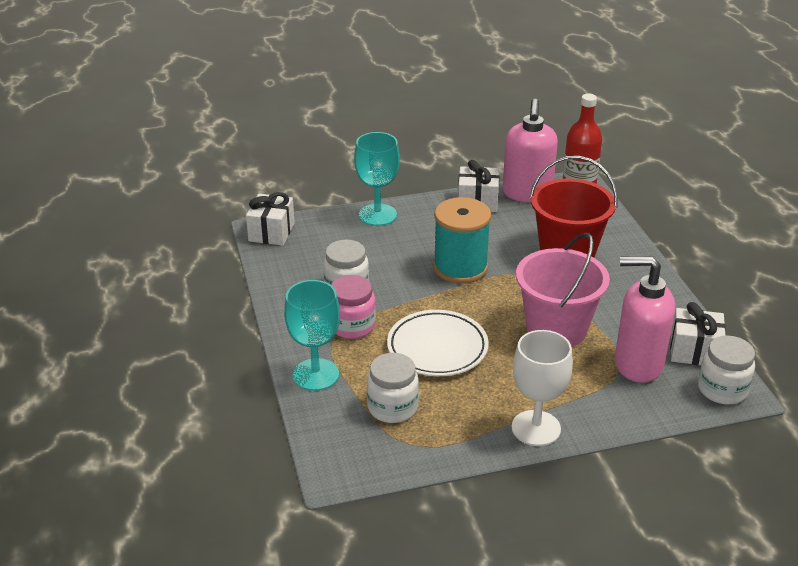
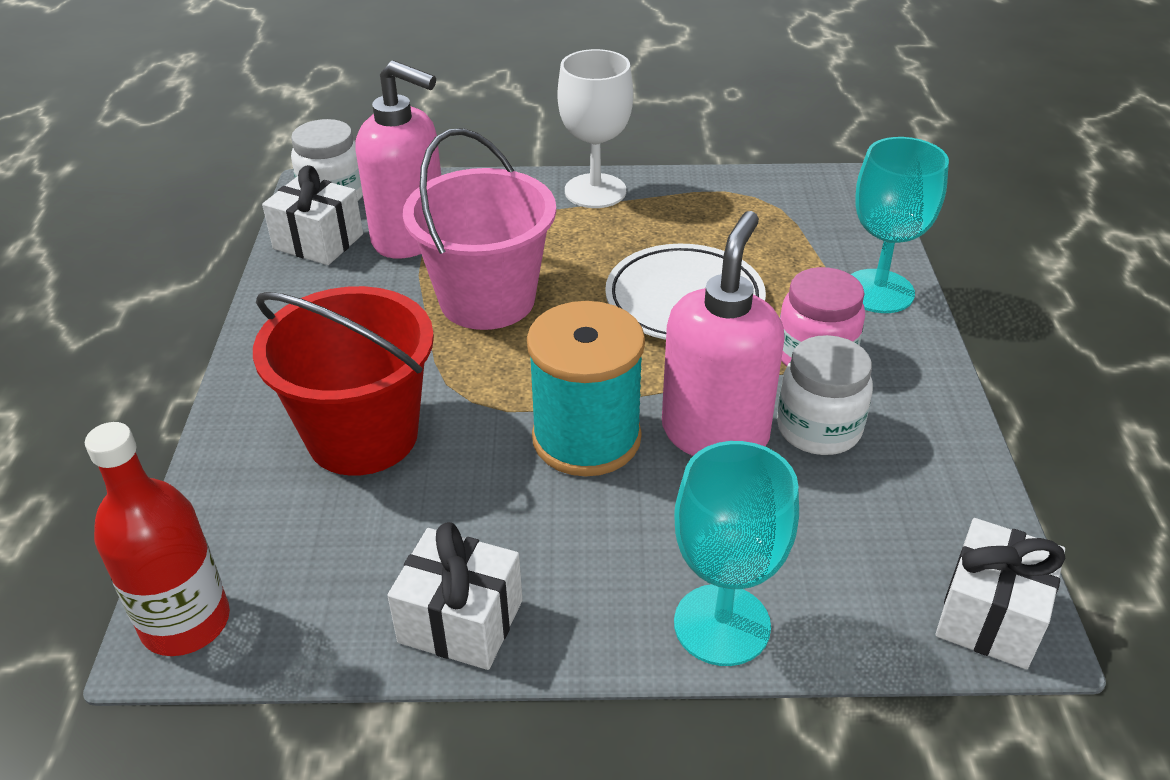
camera: 165 degrees left, 5 degrees up
(392, 407) = (771, 236): white jar -> none
(527, 193) = (324, 626): pink soap dispenser -> pink soap dispenser (715, 433)

